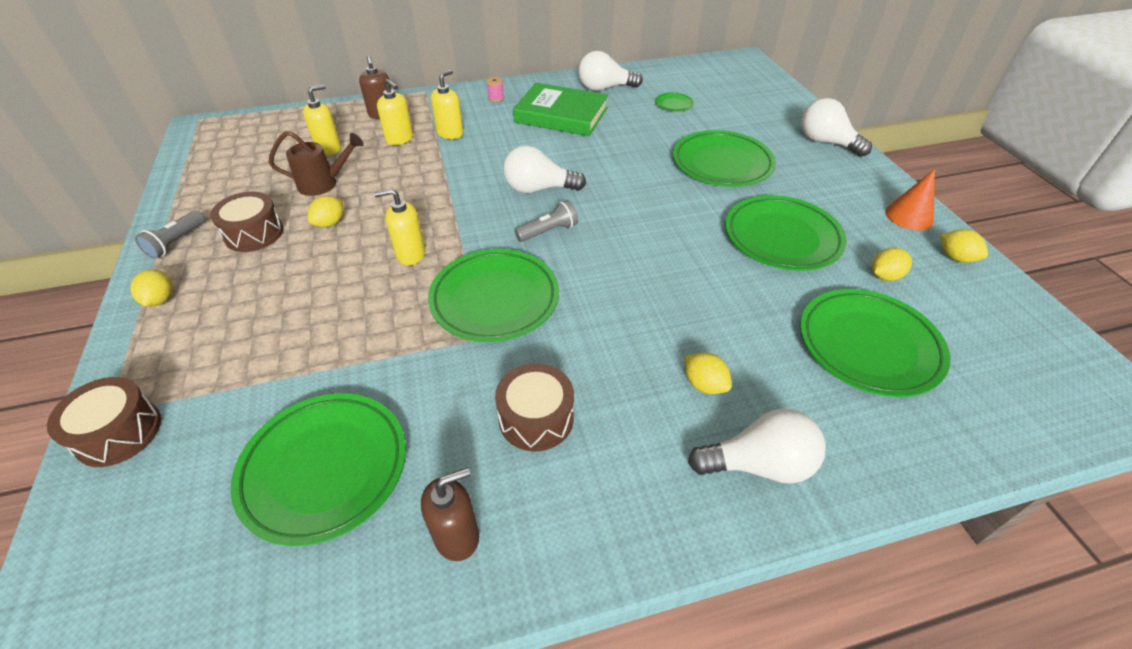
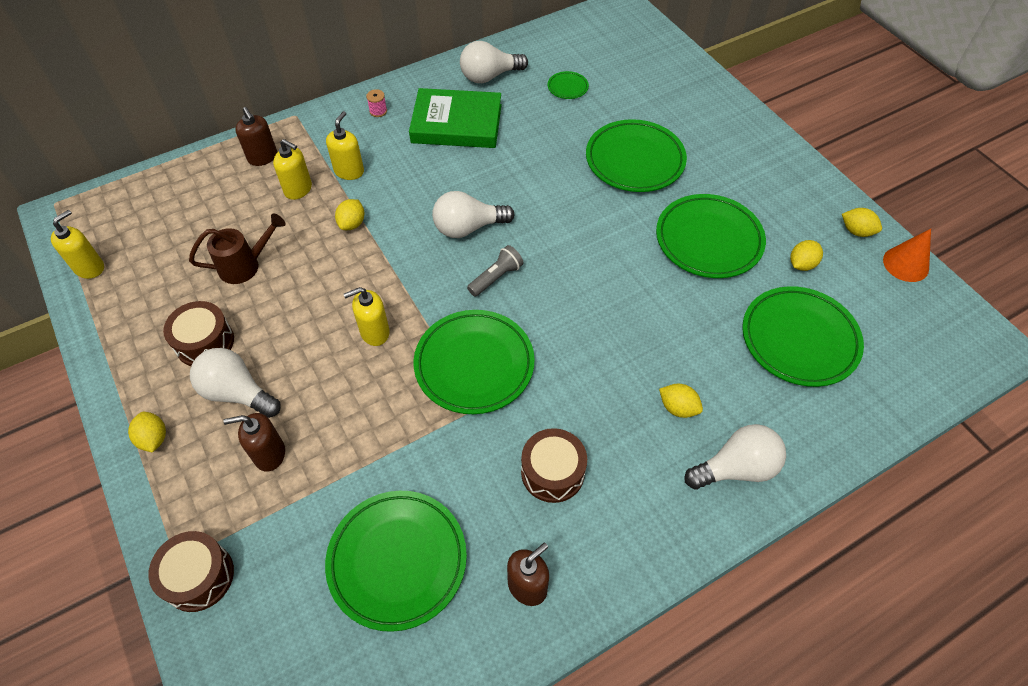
camera: 15 degrees left, 10 degrees up
(176, 242) = (129, 370): grey flashlight -> none
(255, 335) = (269, 454): none -> brown soap dispenser
(329, 148) = (227, 217): yellow soap dispenser -> yellow soap dispenser (89, 267)
(330, 223) = (277, 313): yellow lemon -> yellow lemon (352, 224)
(826, 142) = (725, 113): white light bulb -> white light bulb (237, 393)
(909, 216) = (812, 191): orange cone -> orange cone (905, 264)

